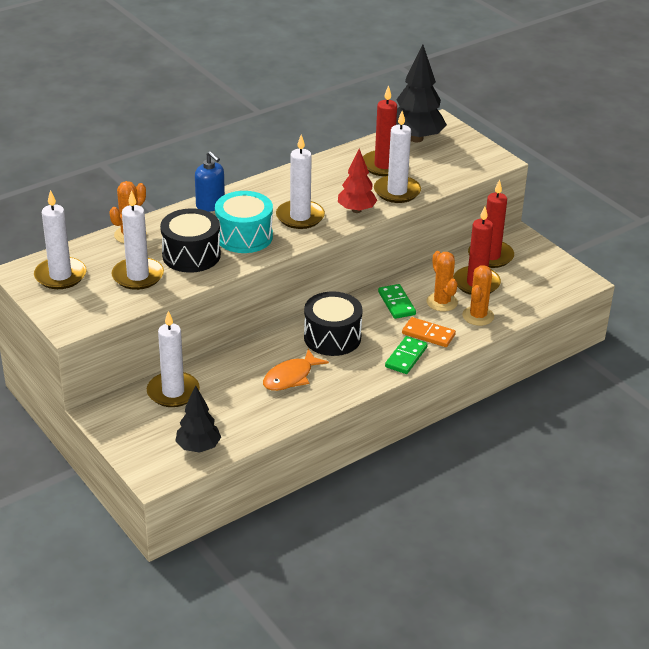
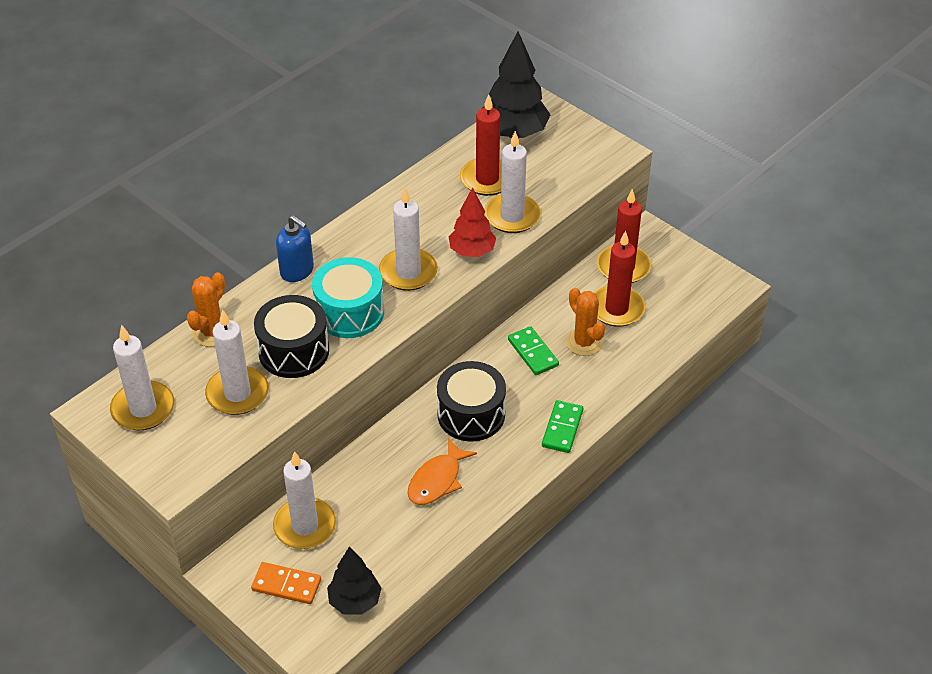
camera: 10 degrees left, 10 degrees up
(428, 334) = (579, 391): orange domino -> orange domino (286, 585)
(478, 316) = (629, 356): orange cactus -> none

